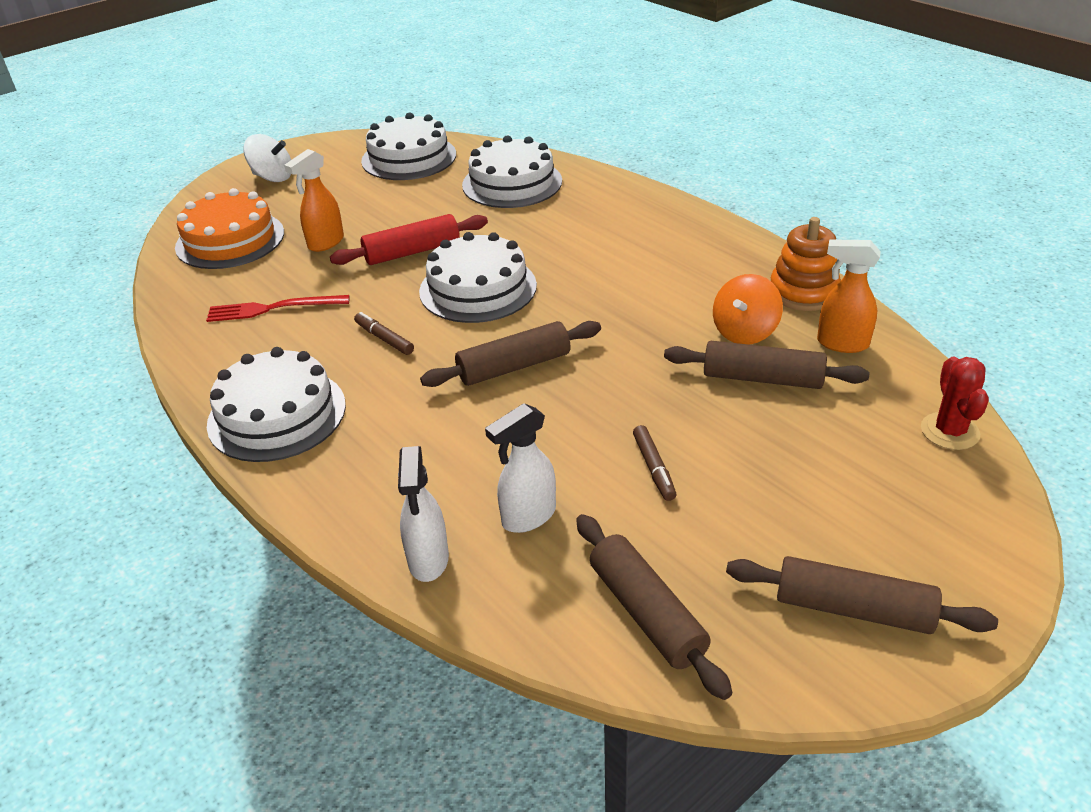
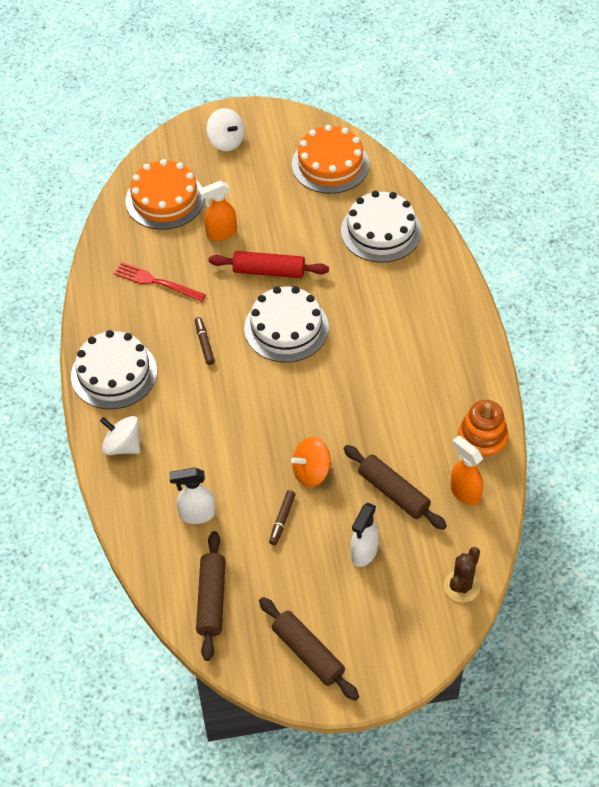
camera: 30 degrees right, 15 degrees up
(349, 487) = (122, 446): none -> white spinning top
(409, 157) = (330, 164): white cake -> orange cake
(428, 560) = (133, 513): white spray bottle -> white spray bottle (364, 553)
(514, 366) = (262, 406): brown rolling pin -> none
(744, 332) = (415, 452): orange spinning top -> orange spinning top (311, 472)
(949, 431) = (462, 586): red cactus -> brown cactus

